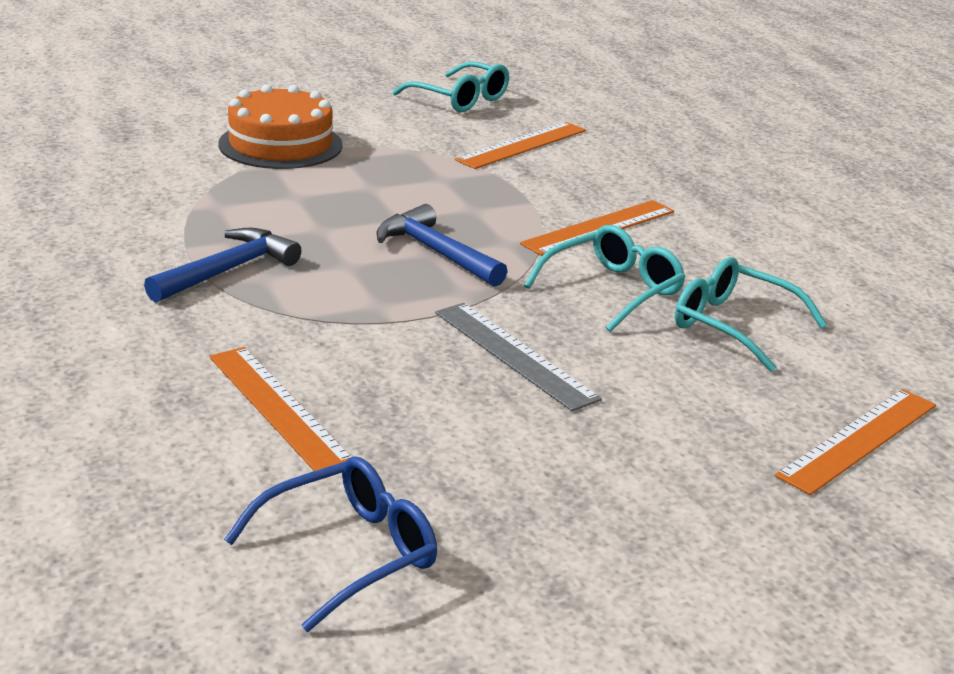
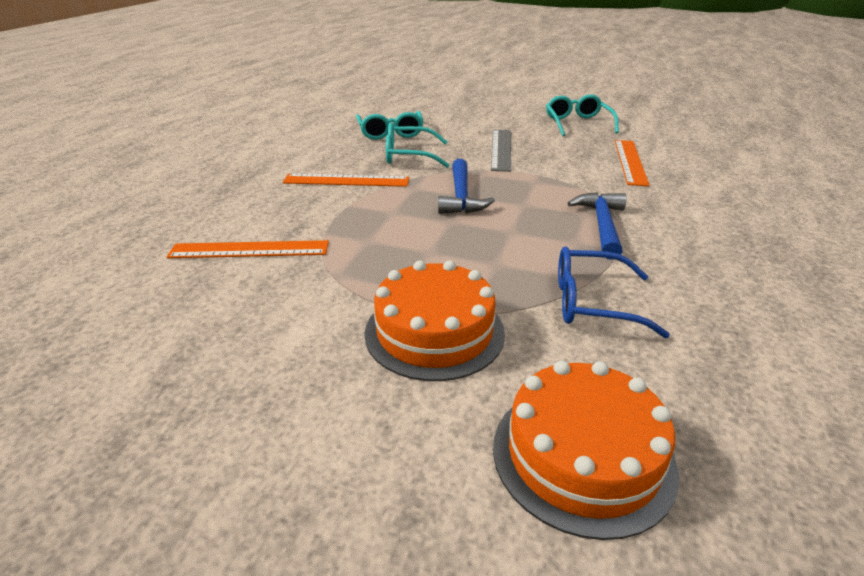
camera: 135 degrees left, 5 degrees up
(120, 125) = (583, 456): none -> orange cake
(228, 270) = (602, 225): blue hammer -> blue hammer turned 105 degrees clockwise
(349, 553) = (639, 126): blue glasses -> blue glasses (592, 303)
(460, 99) = (165, 329): turquoise glasses -> turquoise glasses (577, 124)
(858, 440) = (428, 104): orange ruler -> none

